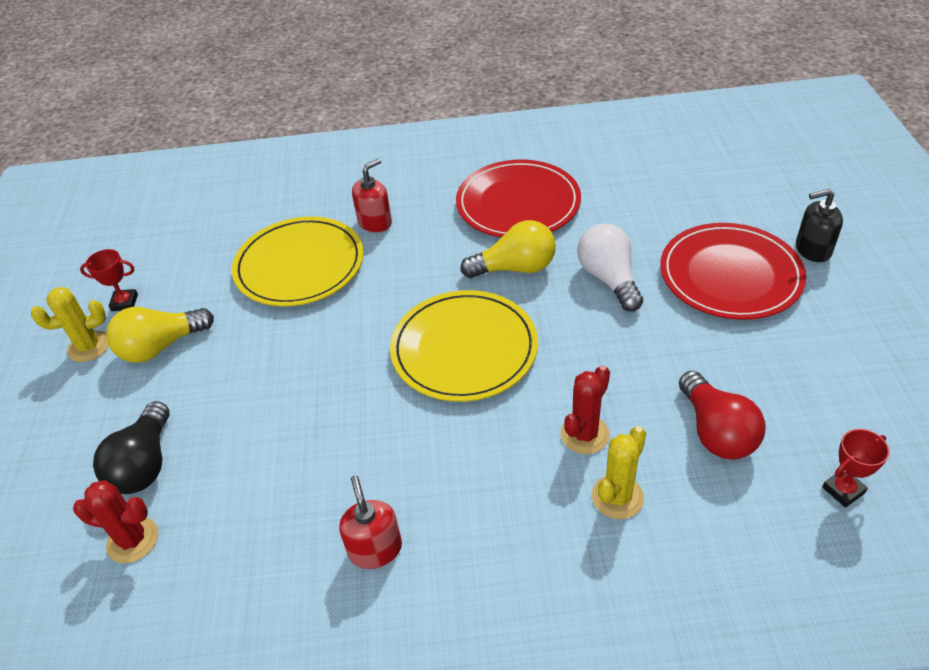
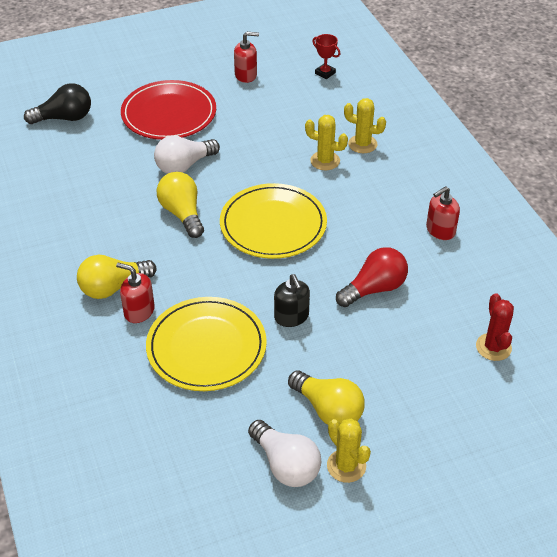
camera: 110 degrees left, 0 degrees up
(124, 302) = (286, 465): red trophy -> white light bulb
(144, 464) = (438, 367): black light bulb -> black light bulb (64, 118)
(417, 207) = (113, 287): none -> yellow light bulb
(518, 203) = (101, 225): red plate -> none
(584, 434) = (325, 161): red cactus -> yellow cactus
(716, 431) = (303, 113): red light bulb -> red light bulb (374, 288)
(812, 250) = (136, 82): black soap dispenser -> black soap dispenser (291, 317)
(834, 374) = (246, 75): none -> red soap dispenser

